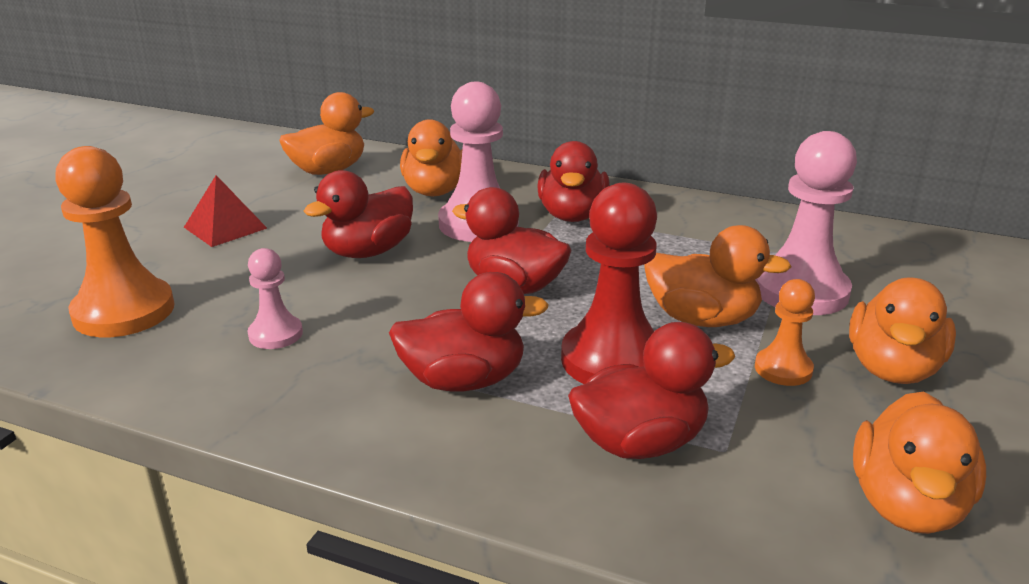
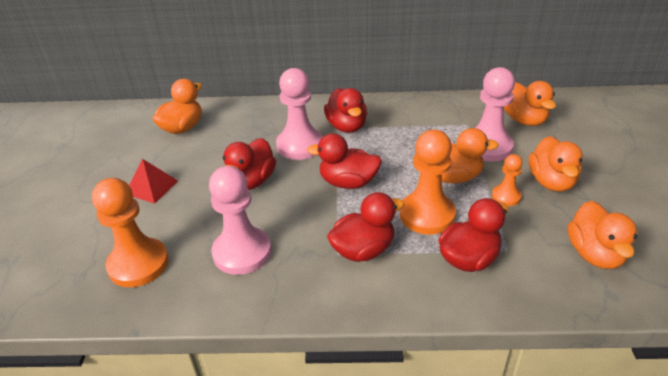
camera: 20 degrees left, 10 degrees up
(275, 334) = (242, 252): pink pawn -> pink pawn, size x1.89
(435, 191) = (258, 128): orange duck -> orange duck (524, 120)
(613, 360) = (427, 215): red pawn -> orange pawn

